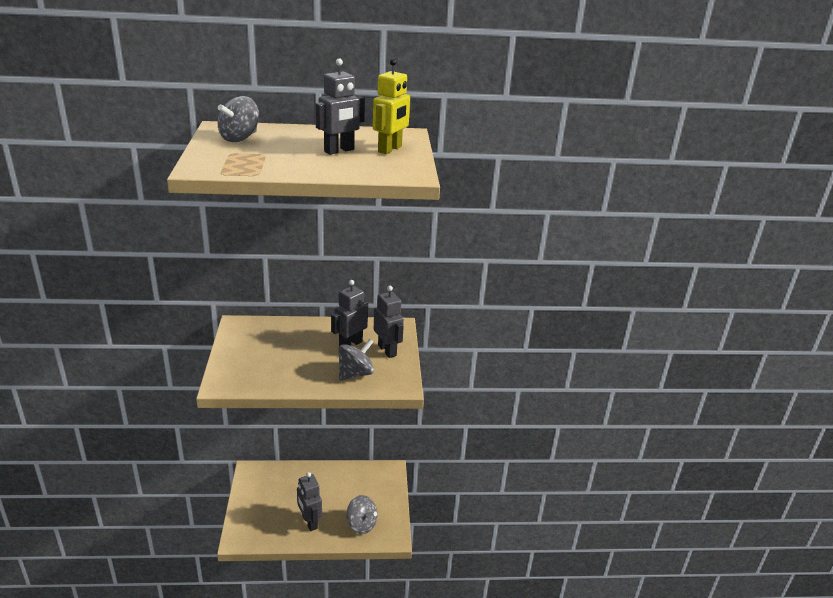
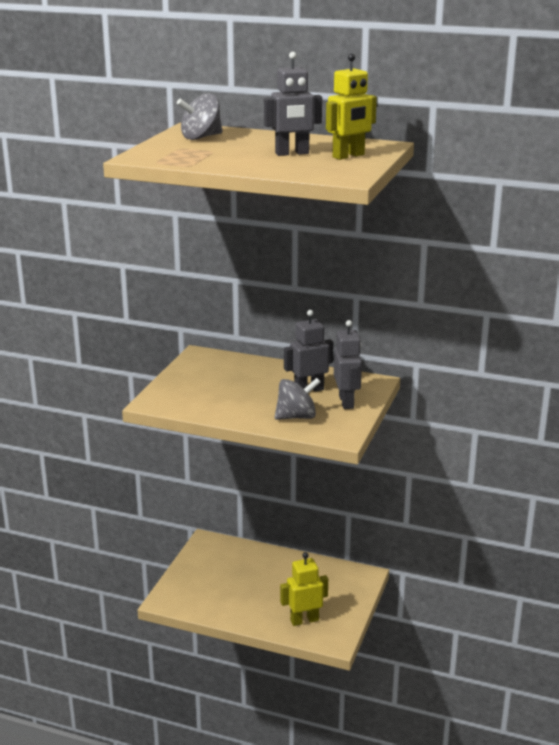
camera: 25 degrees right, 5 degrees down
(309, 522) = (247, 604): grey robot -> none
(361, 524) = (304, 620): grey spinning top -> yellow robot

